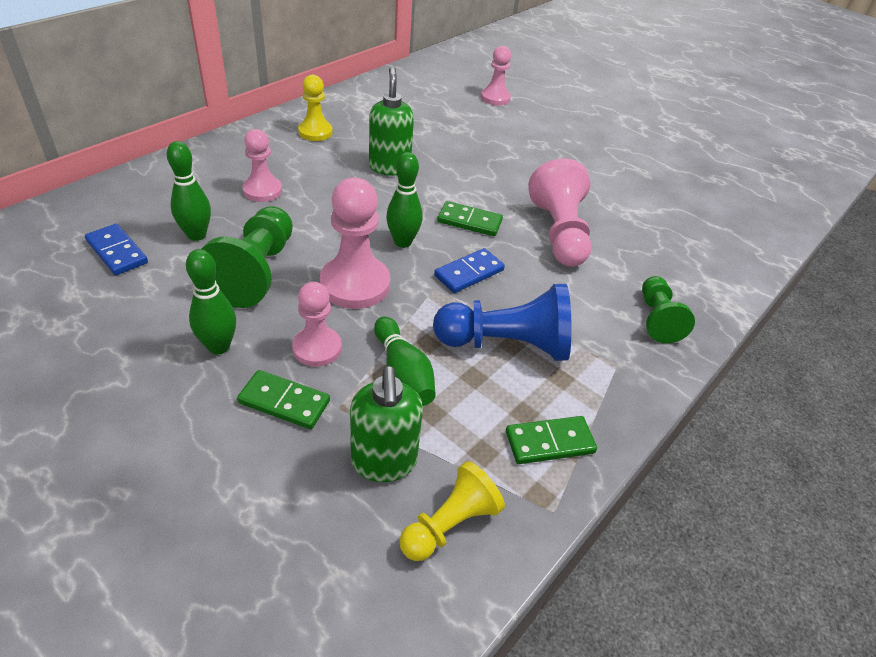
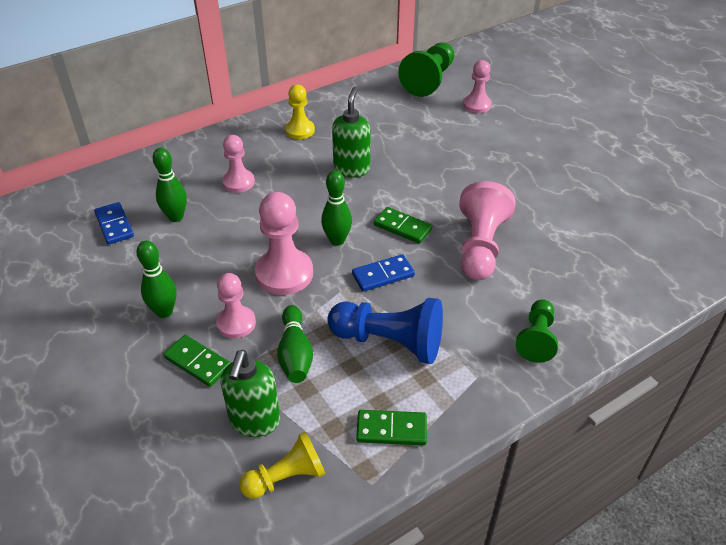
camera: 20 degrees right, 0 degrees up
(255, 272) = (210, 253): green pawn -> green pawn (429, 80)

